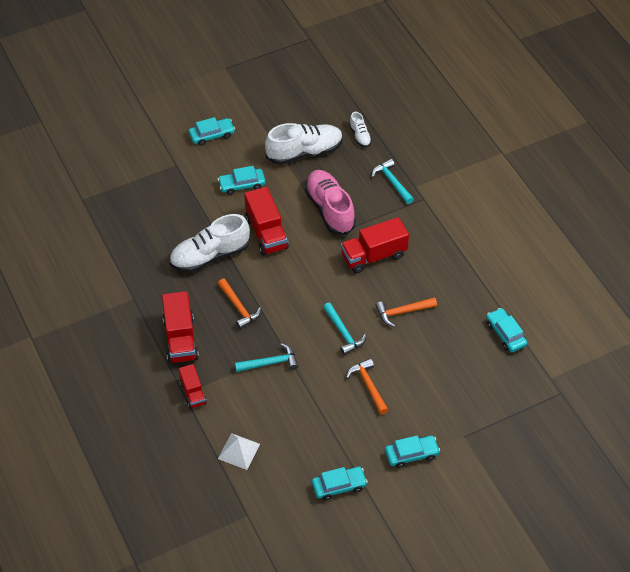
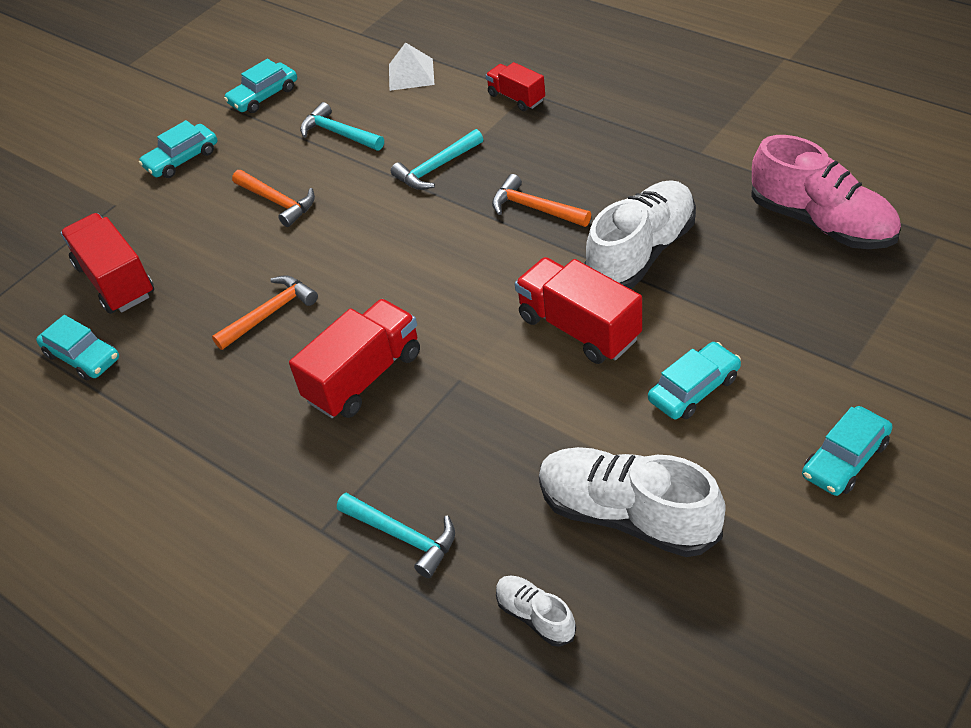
camera: 160 degrees right, 5 degrees down
(180, 339) = (586, 140): red truck -> red truck (115, 281)
(304, 152) = (627, 515): white shoe -> white shoe turned 75 degrees clockwise
(330, 209) = (494, 421): pink shoe -> pink shoe (822, 222)
(343, 333) = (351, 246): turquoise hammer -> turquoise hammer (339, 133)

